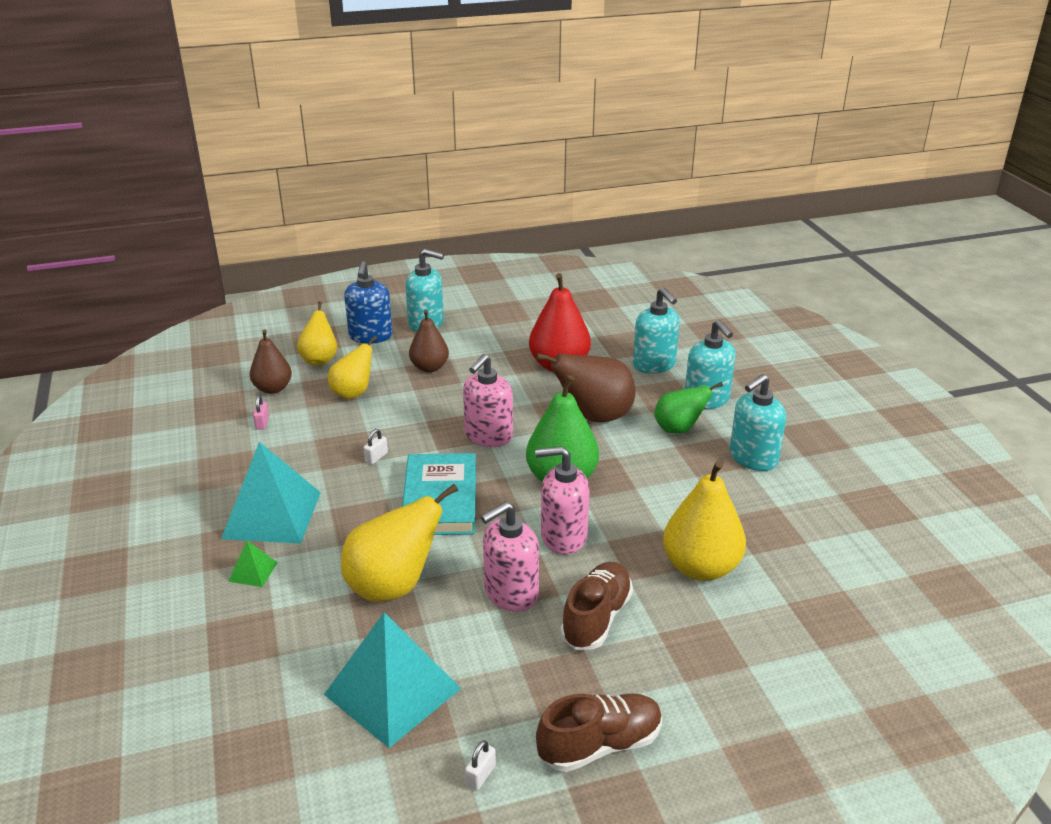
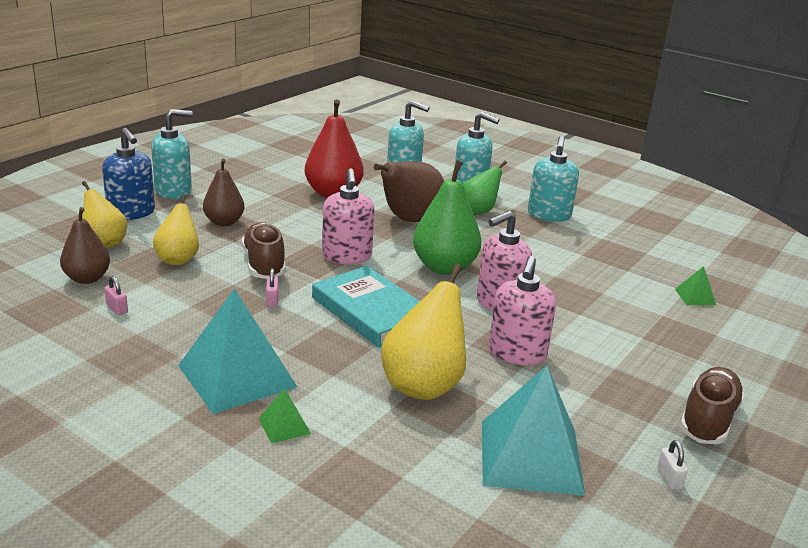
camera: 40 degrees left, 5 degrees down
(376, 457) = (272, 300): white padlock -> pink padlock
(596, 618) = (594, 345): brown shoe -> brown shoe (264, 264)
(700, 567) = (611, 289): yellow pear -> none
(788, 614) = (695, 297): none -> green pyramid

